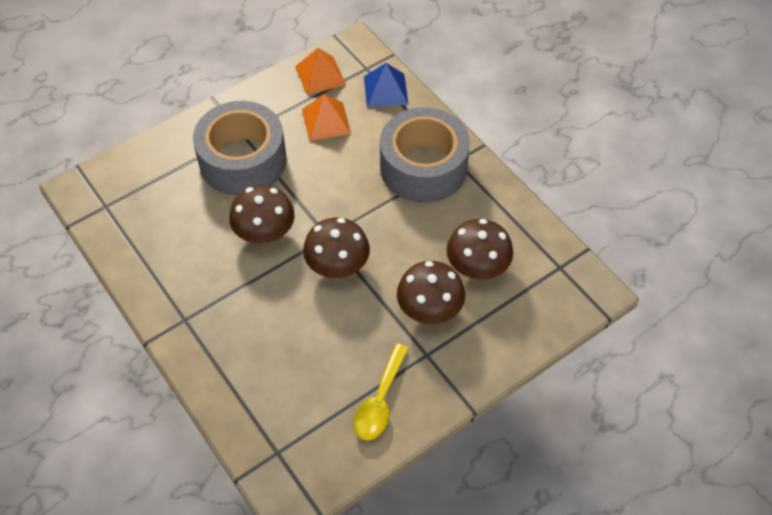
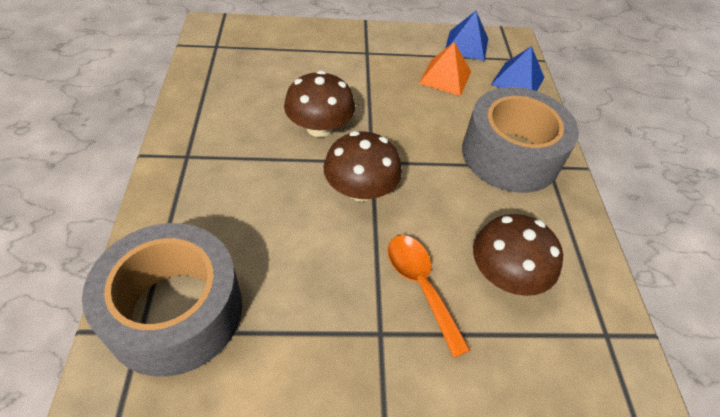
camera: 30 degrees right, 5 degrees down
(243, 160) = (350, 69): grey tape -> grey tape (175, 311)
(320, 75) = (466, 45): orange pyramid -> blue pyramid
(380, 401) = (289, 350): yellow spoon -> none
(429, 308) = (420, 286): brown mushroom -> orange spoon

